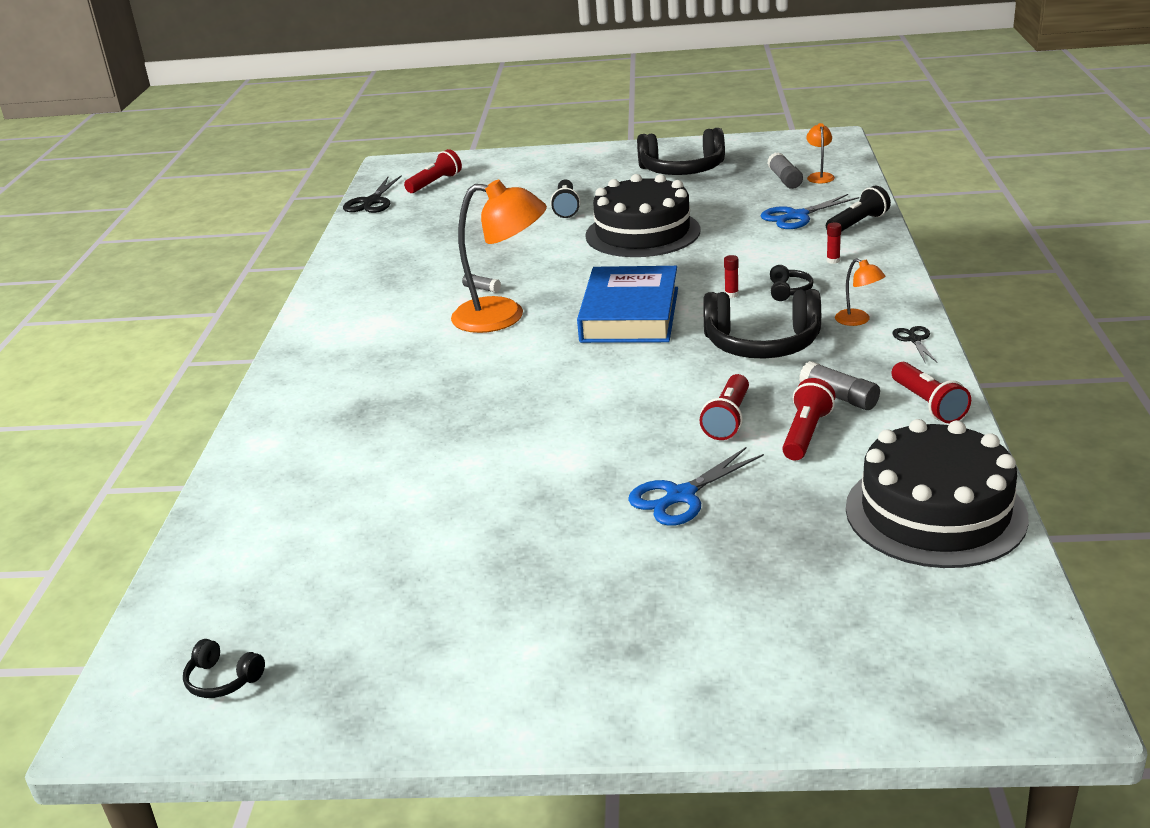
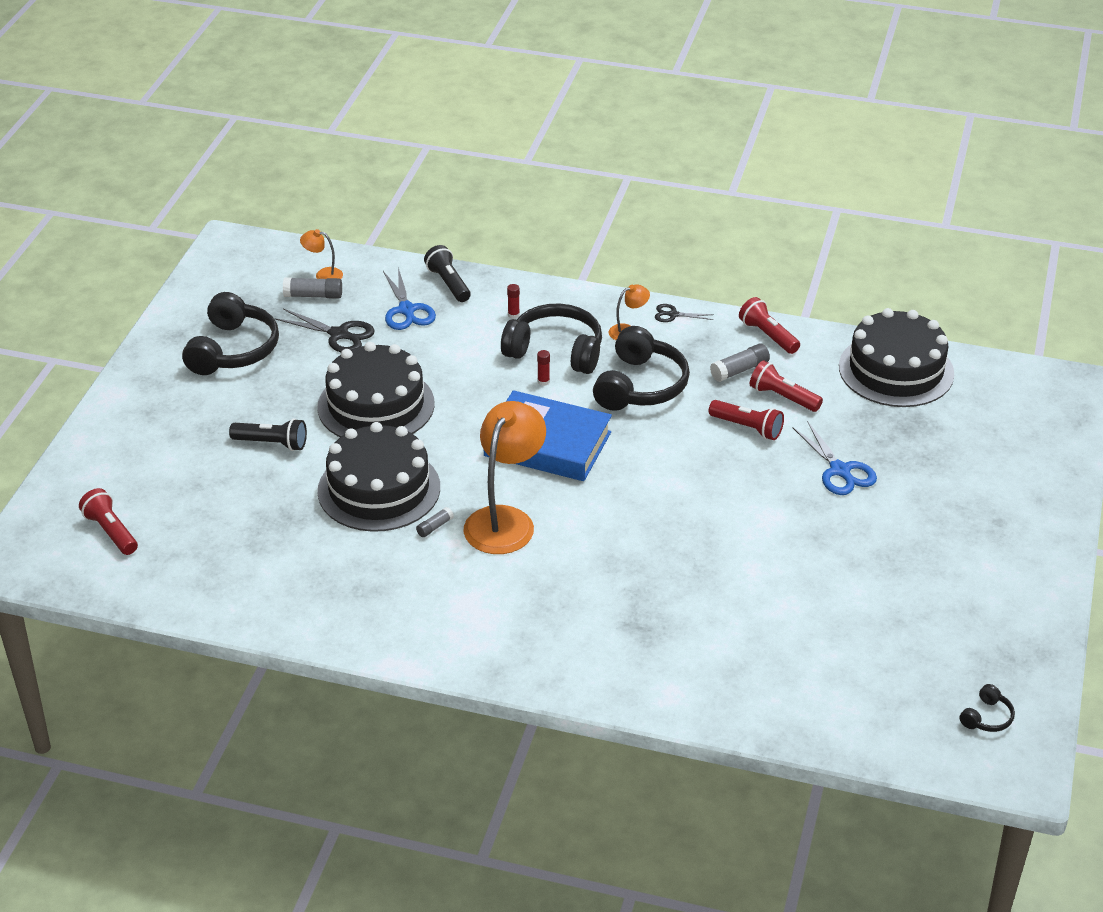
camera: 80 degrees left, 10 degrees up
(372, 202) = (128, 589): black scissors -> black scissors (339, 334)
(525, 257) = (379, 489): none -> black cake
(788, 291) = (555, 351): black headphones -> black headphones, size x2.24
(928, 404) = (768, 335): red flashlight -> red flashlight turned 120 degrees counterclockwise

